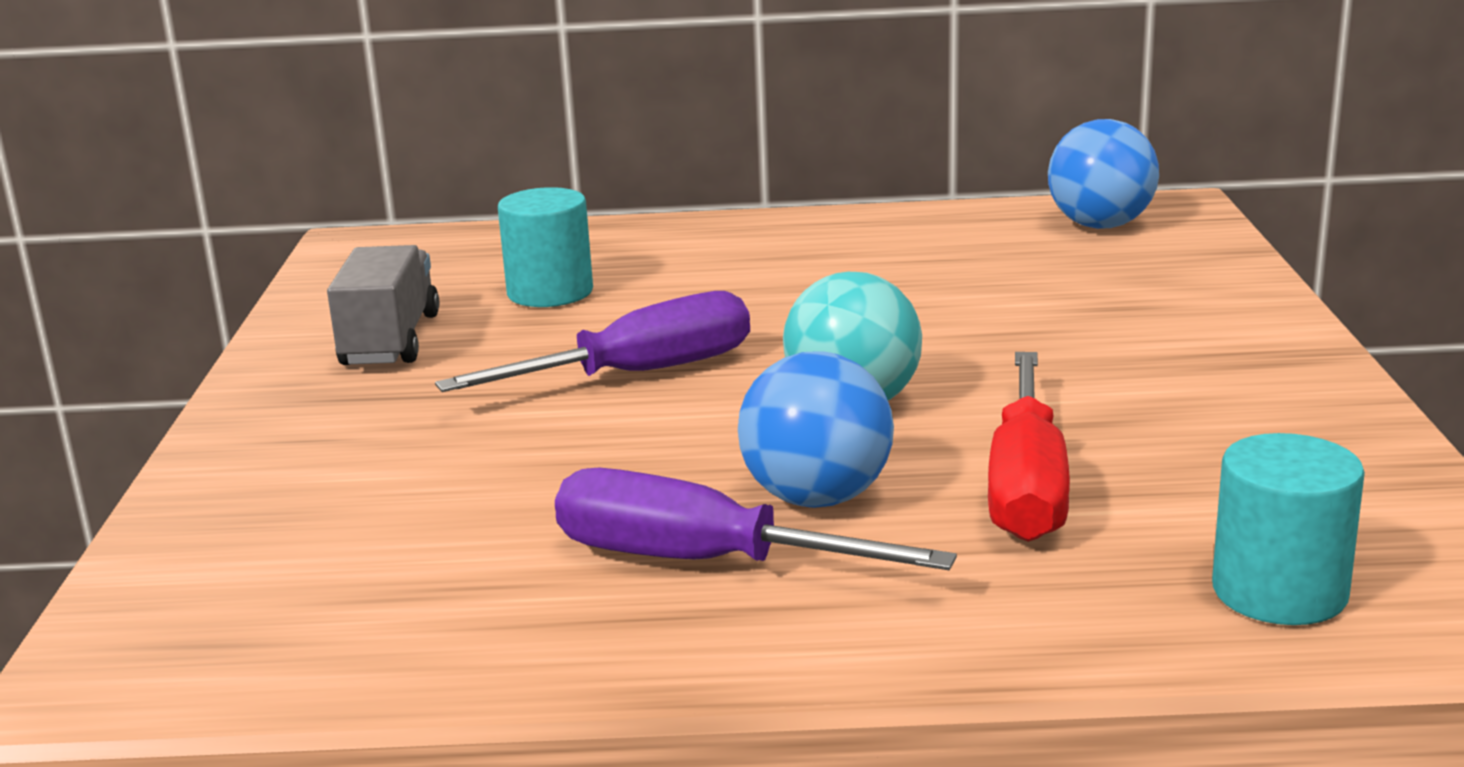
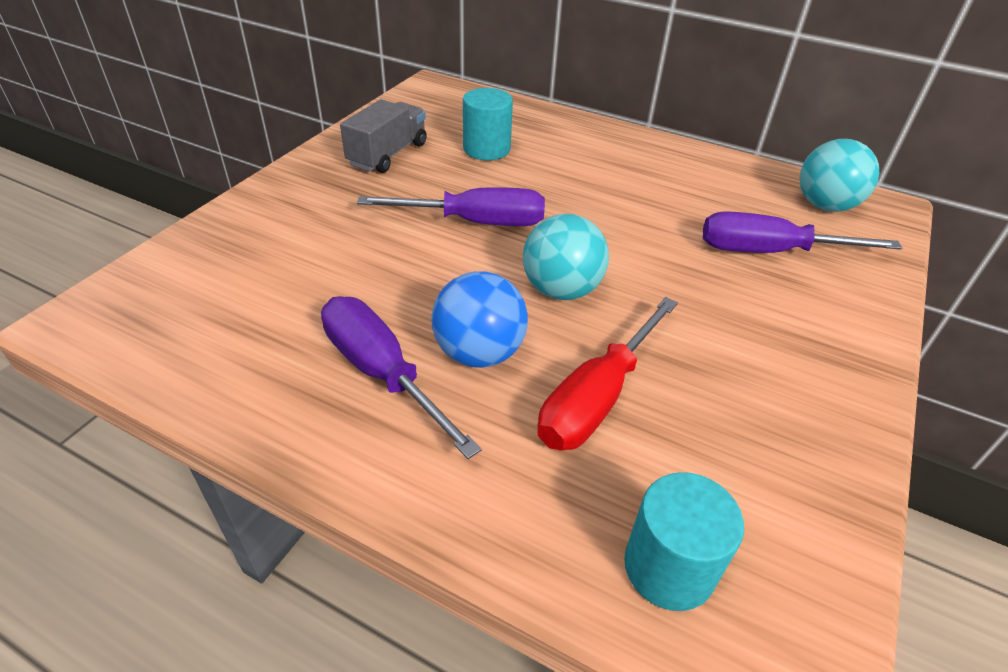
camera: 25 degrees right, 20 degrees up
(1079, 288) = (768, 251): none -> purple screwdriver
(1100, 225) = (825, 206): blue ball -> turquoise ball

